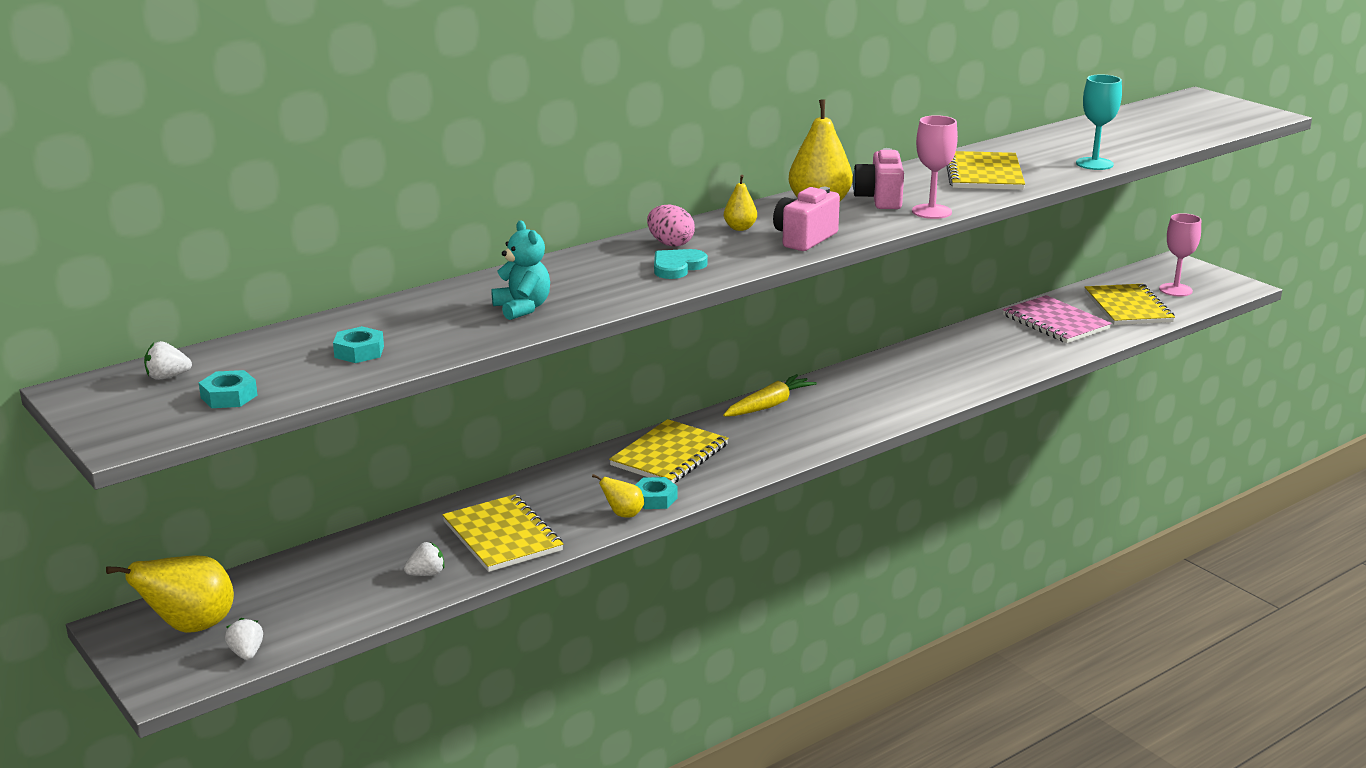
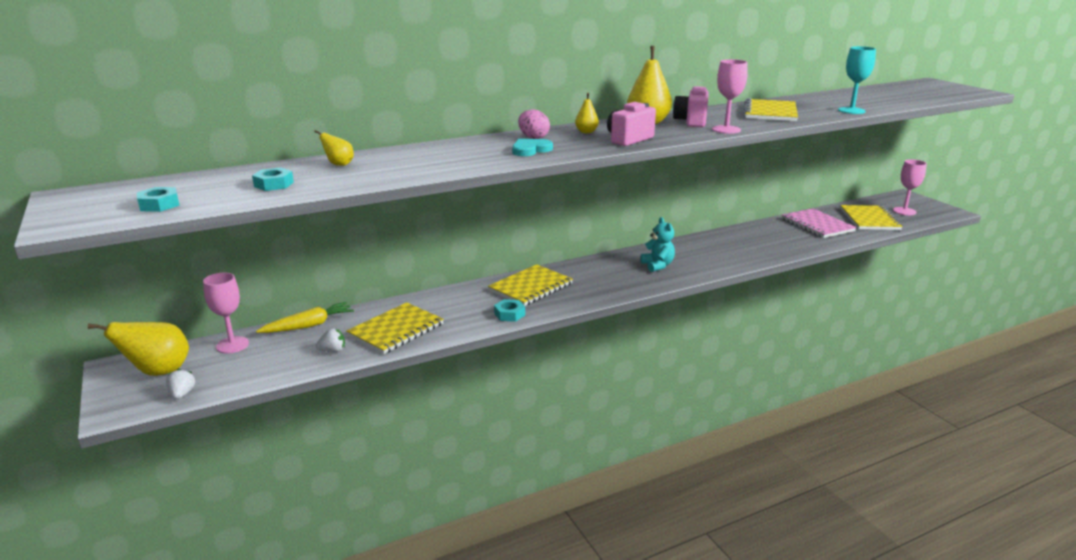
camera: 10 degrees right, 0 degrees up
(167, 377) = (132, 191): white strawberry -> none
(274, 579) = (232, 345): none -> pink goblet
(502, 536) = (396, 330): yellow notebook -> yellow notebook turned 60 degrees clockwise
(522, 308) = (406, 167): turquoise teddy bear -> turquoise teddy bear (657, 265)
(623, 514) = (484, 323): yellow pear -> yellow pear (339, 164)
(769, 405) = (608, 261): yellow carrot -> yellow carrot (308, 325)

